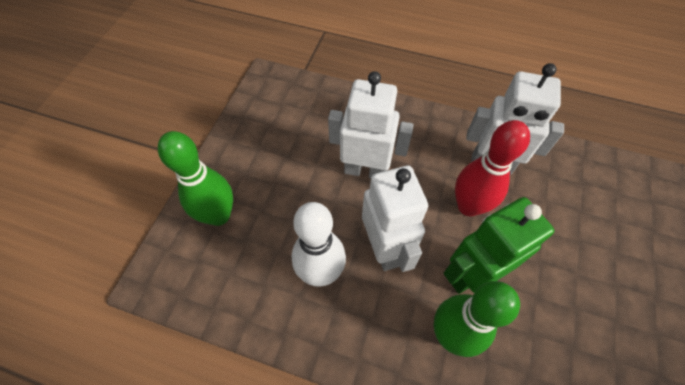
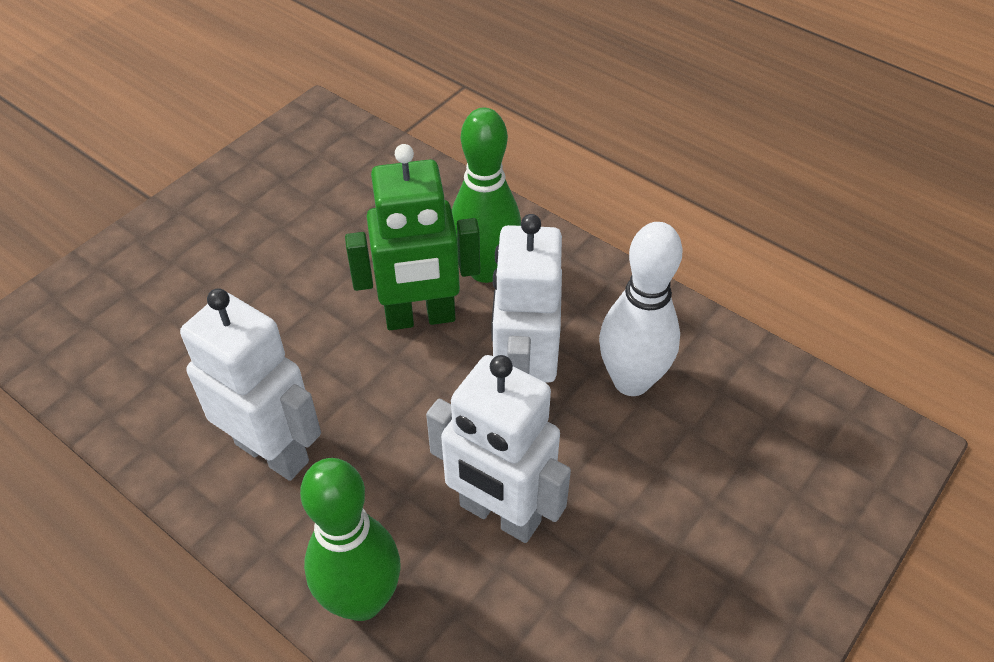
camera: 160 degrees left, 10 degrees down
(219, 215) = (787, 516): green bowling pin -> green bowling pin (362, 600)
(468, 206) = (360, 400): red bowling pin -> none

